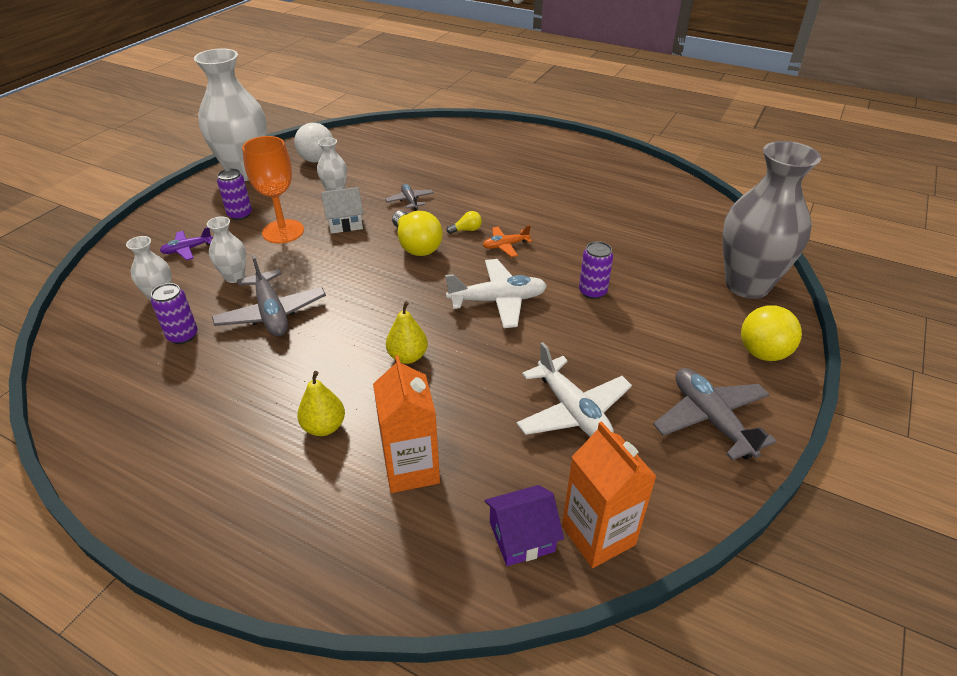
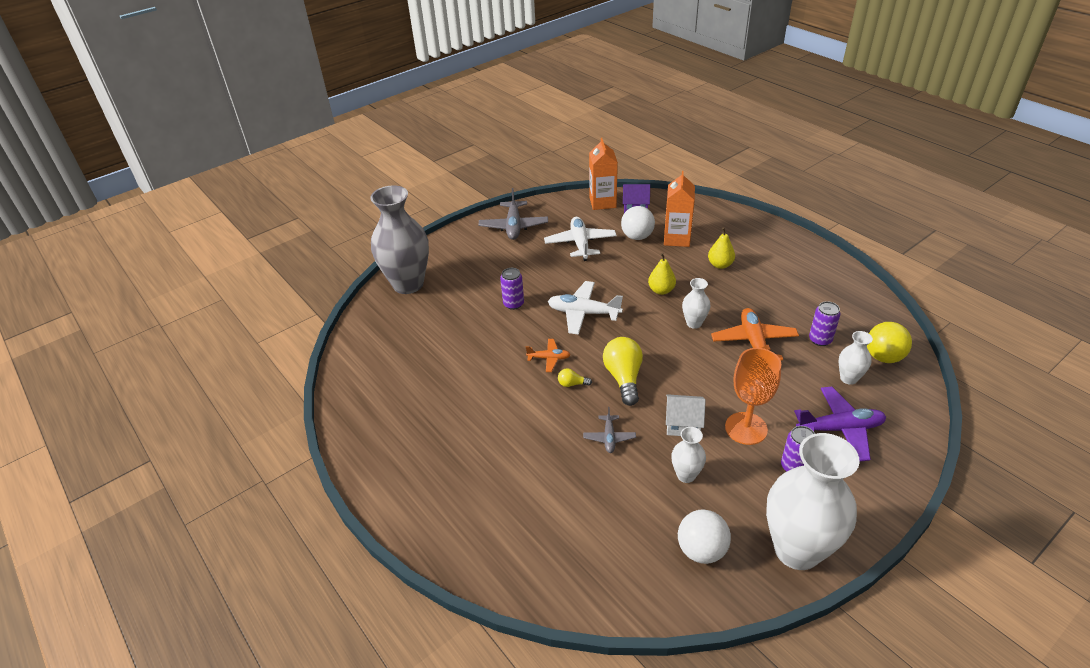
camera: 155 degrees left, 0 degrees up
(187, 249) = (840, 429): purple plane -> purple plane, size x1.82
(235, 277) = (788, 384): white vase -> white vase (694, 323)
(271, 313) = (753, 342): grey plane -> orange plane
(485, 454) = (637, 236): none -> white ball
(762, 353) = (451, 247): yellow ball -> yellow ball (883, 357)

